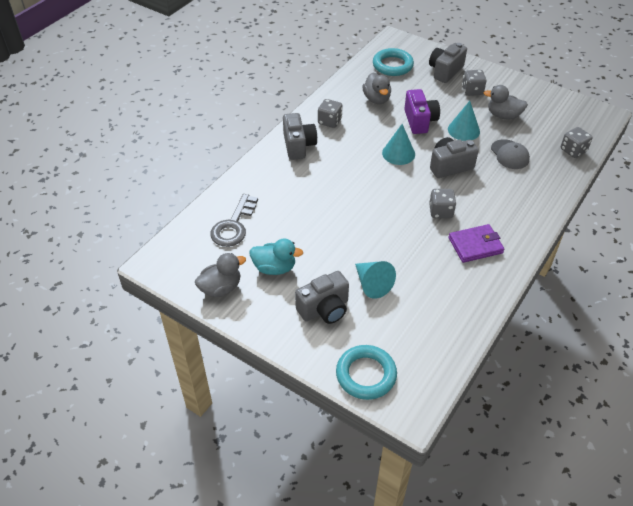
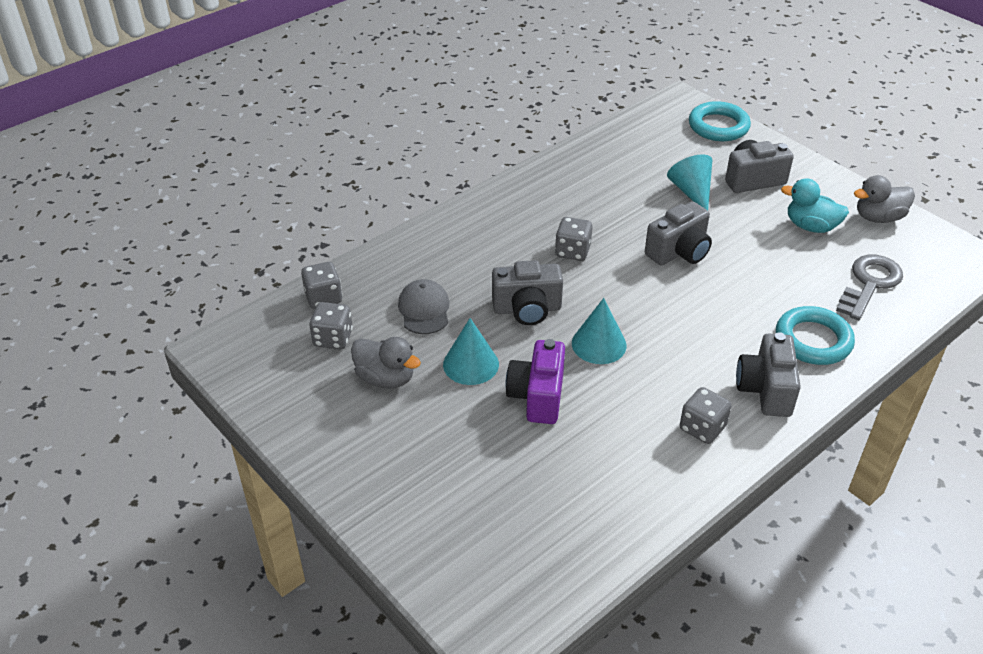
camera: 165 degrees left, 5 degrees down
(376, 99) = (599, 461): grey duck -> none
(392, 65) = (533, 546): turquoise ring -> turquoise ring (813, 340)
(445, 71) = (430, 504): grey camera -> grey camera (679, 252)
(472, 91) = (405, 442): grey dice -> grey dice (333, 338)
(475, 245) = (548, 208): purple wallet -> none

